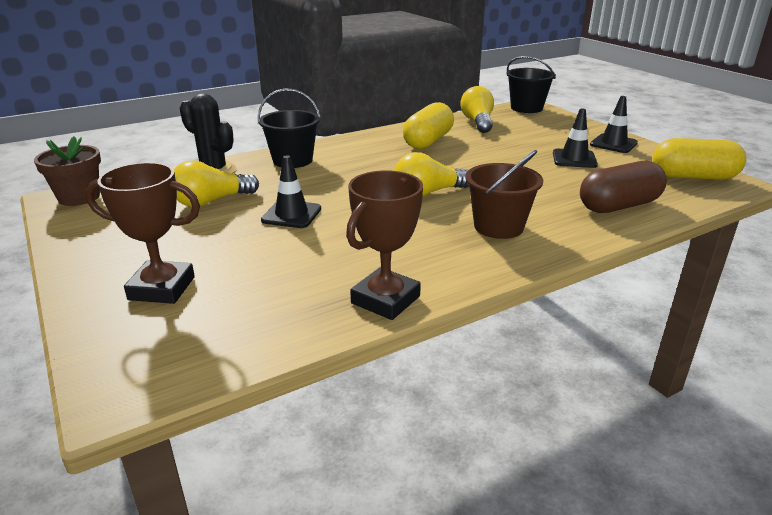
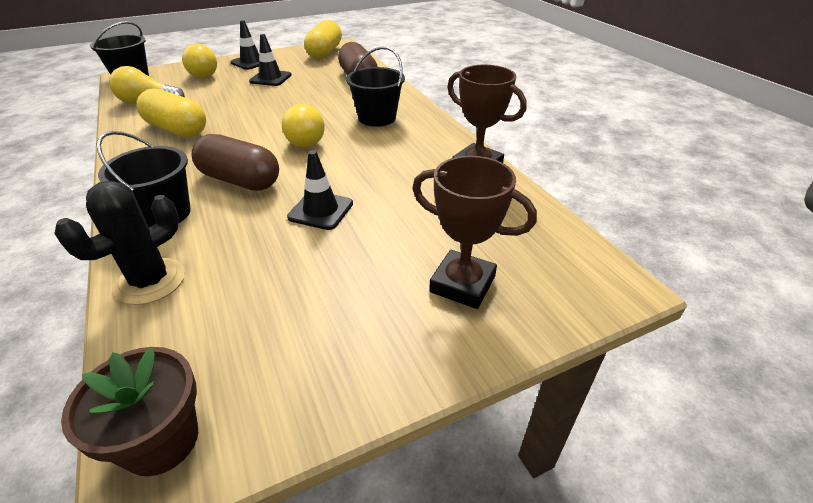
camera: 85 degrees left, 10 degrees up
(162, 288) = (462, 284): brown trophy -> brown trophy turned 75 degrees counterclockwise
(211, 201) = (259, 272): yellow light bulb -> yellow light bulb (203, 73)
(342, 177) = (240, 180): none -> brown capsule
(498, 227) = (377, 118): brown bucket -> black bucket

